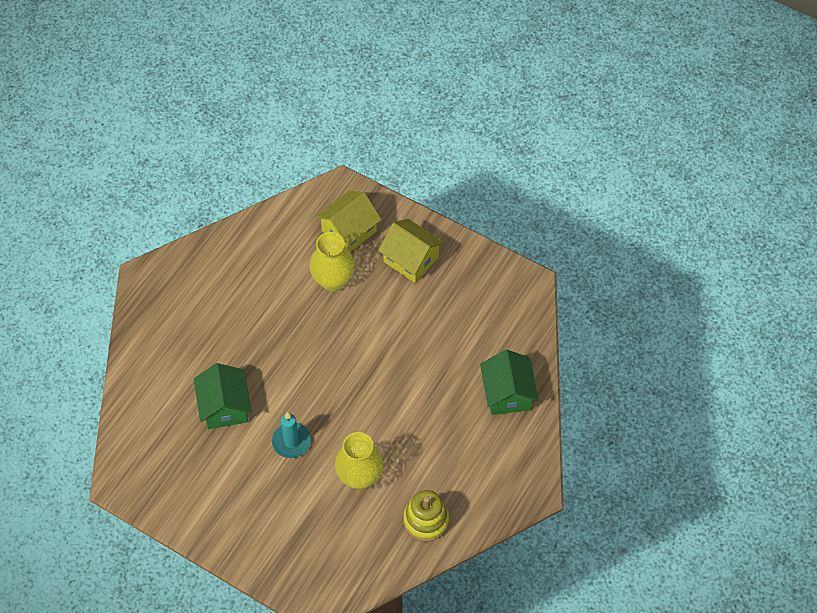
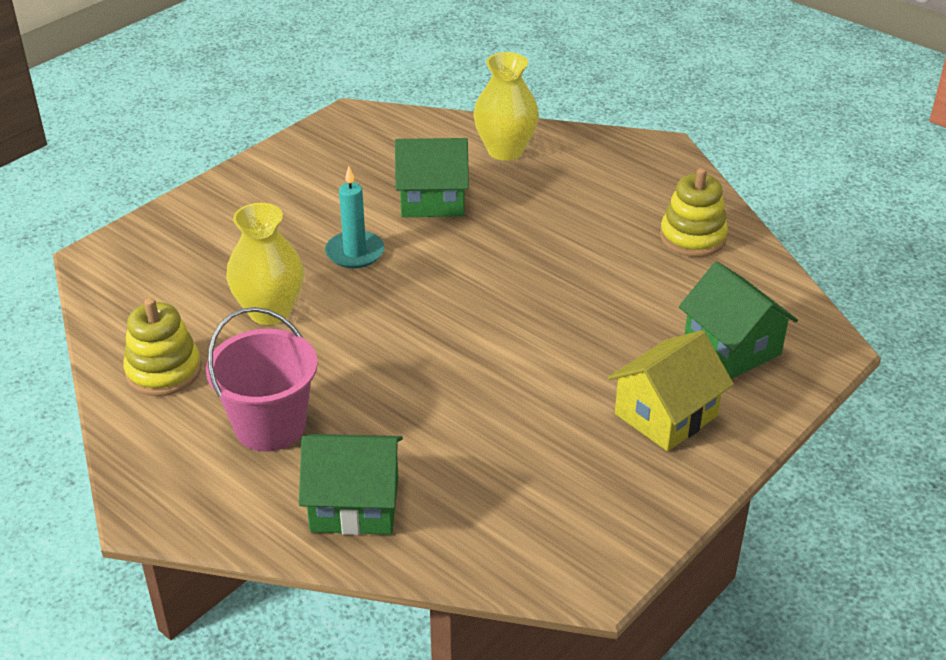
camera: 100 degrees right, 20 degrees down
(247, 254) = (692, 237): none -> yellow stacking toy
(333, 280) = (633, 319): yellow vase -> yellow vase (505, 150)
(349, 231) = (732, 347): yellow house -> green house
(459, 449) = (270, 426): none -> pink bucket

